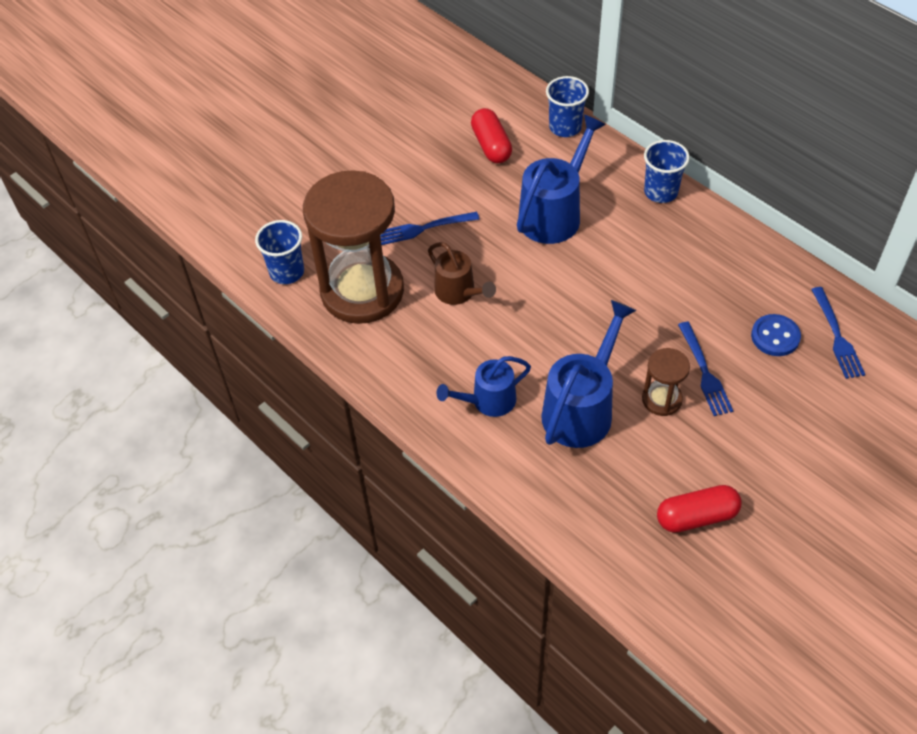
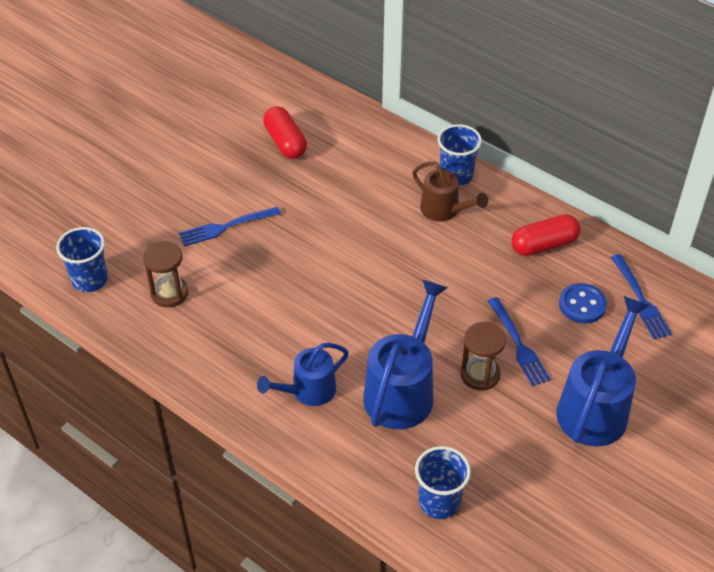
camera: 10 degrees left, 5 degrees down
(362, 291) = (169, 293): brown hourglass -> brown hourglass, size x0.44
(459, 293) = (268, 287): brown watering can -> brown watering can (444, 210)
(554, 213) = (355, 203): blue watering can -> blue watering can (596, 406)
(565, 127) = (356, 120): blue cup -> blue cup (439, 502)
(696, 516) = (527, 485): red capsule -> red capsule (544, 245)

